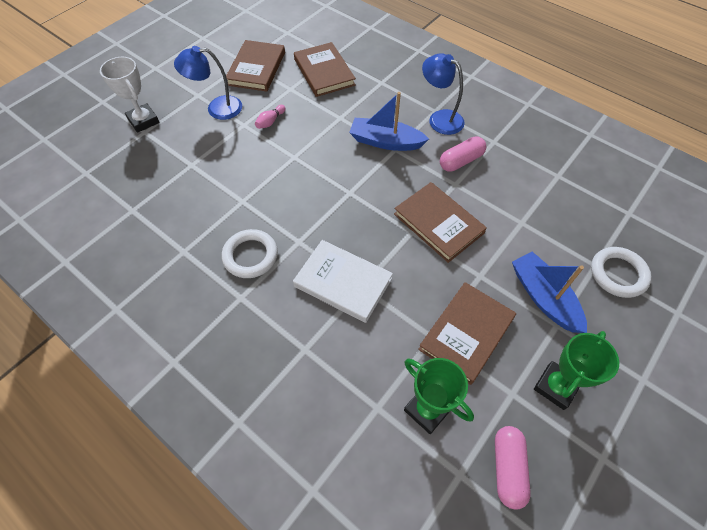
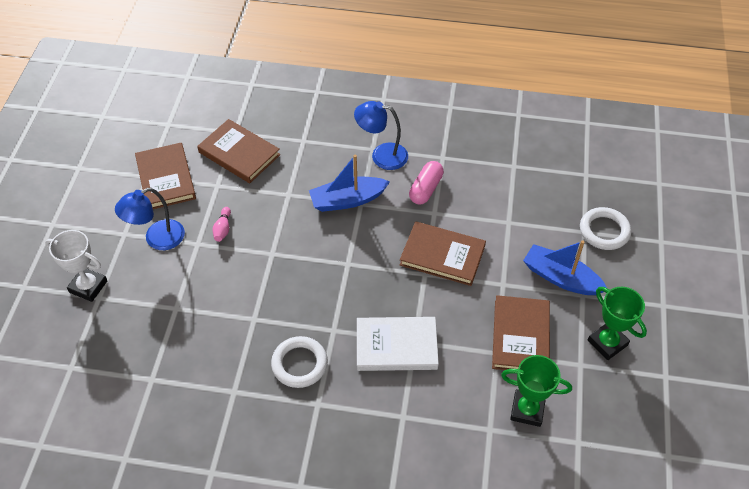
camera: 30 degrees left, 5 degrees down
(507, 468) = (607, 419): pink capsule -> none
(555, 386) = (607, 343): green trophy -> green trophy turned 45 degrees counterclockwise

